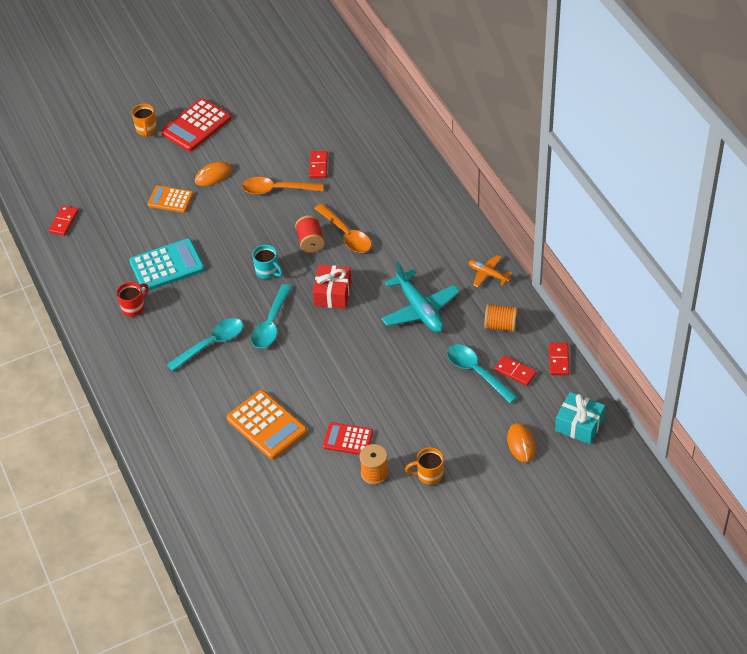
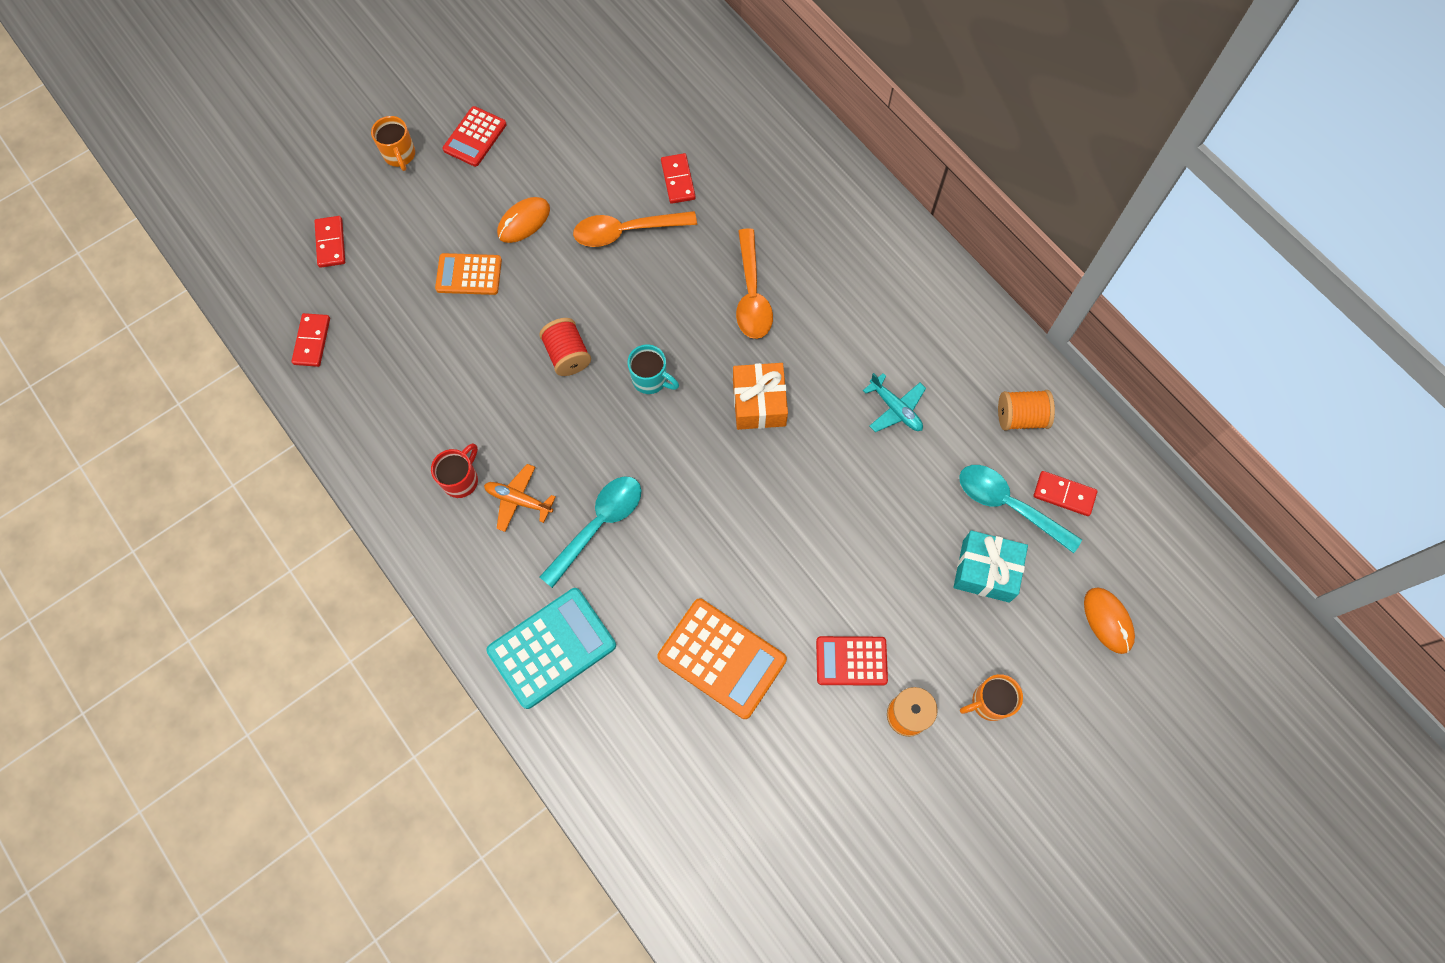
camera: 15 degrees left, 20 degrees up
(167, 265) = (493, 394): turquoise calculator -> turquoise calculator (552, 648)
(196, 126) = (475, 137): red calculator -> red calculator, size x0.63
(271, 324) = (680, 473): turquoise spoon -> none
(310, 242) = (701, 316): red spool -> red spool (567, 355)
(332, 294) = (759, 403): red gift -> orange gift
(346, 235) = (752, 295): orange spoon -> orange spoon turned 45 degrees clockwise
(420, 309) = (895, 409): turquoise plane -> turquoise plane, size x0.56
(488, 274) = (978, 330): orange plane -> orange plane (518, 500)
(558, 360) = (1121, 462): red domino -> red domino (330, 243)
(579, 425) = (1181, 571): turquoise gift -> turquoise gift (986, 571)

